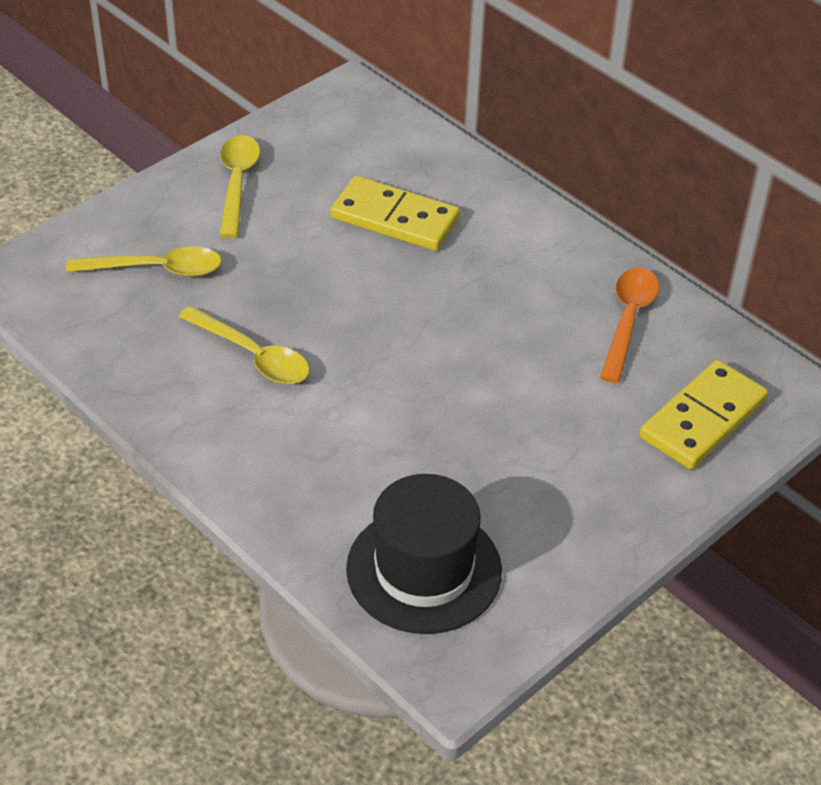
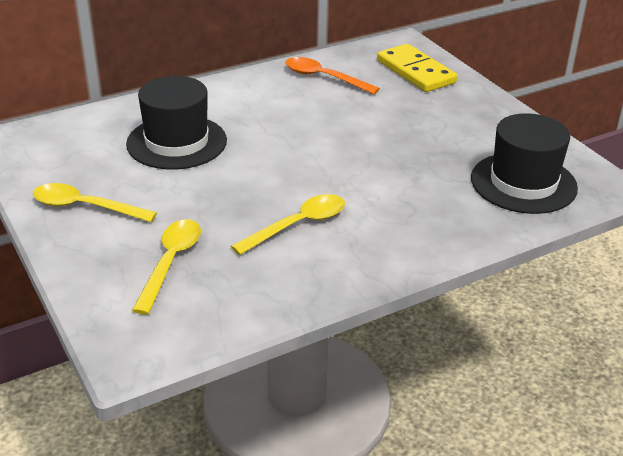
camera: 75 degrees left, 10 degrees down
(395, 218) = (176, 142): yellow domino -> black hat

